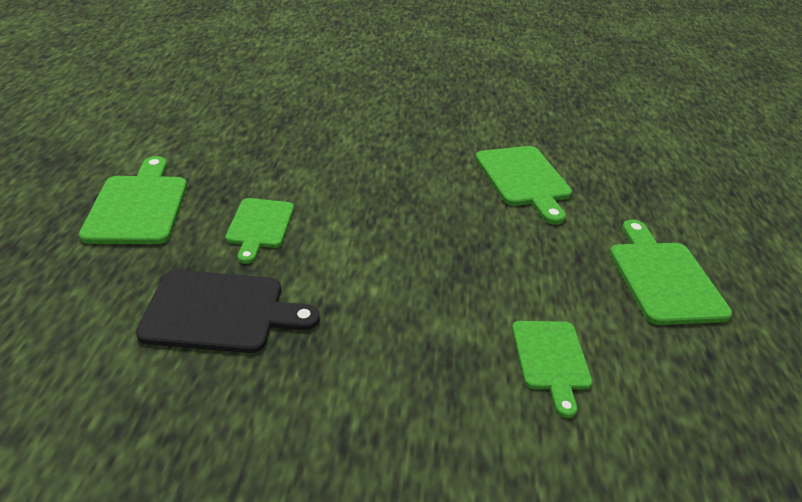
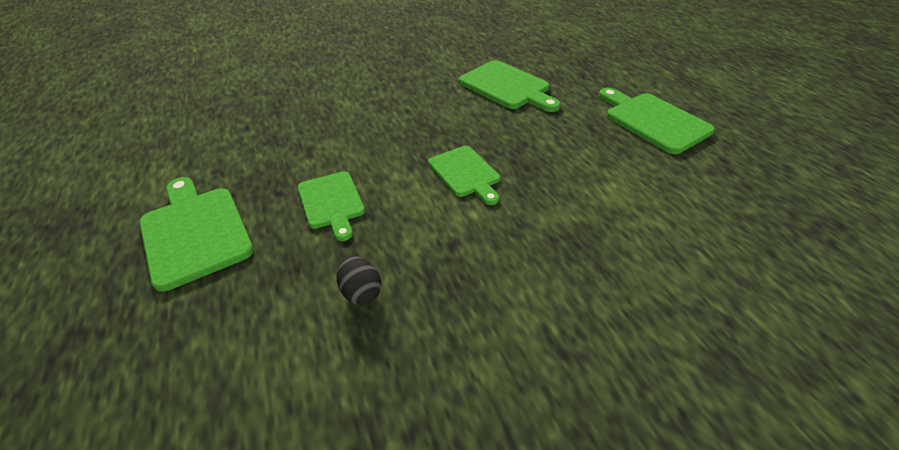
camera: 25 degrees left, 5 degrees up
(221, 311) = (361, 292): black cutting board -> black egg
(551, 359) = (639, 208): green cutting board -> green cutting board (465, 173)

